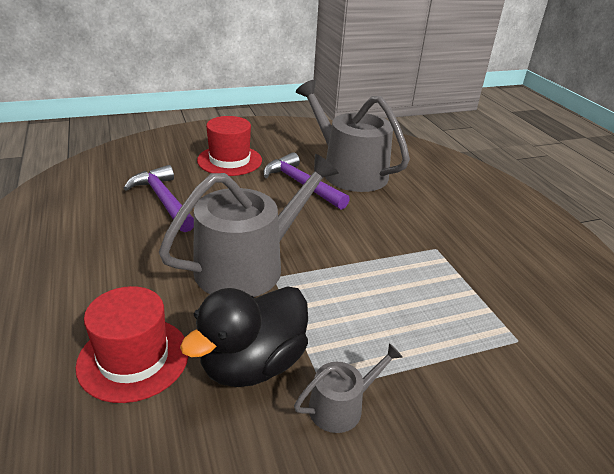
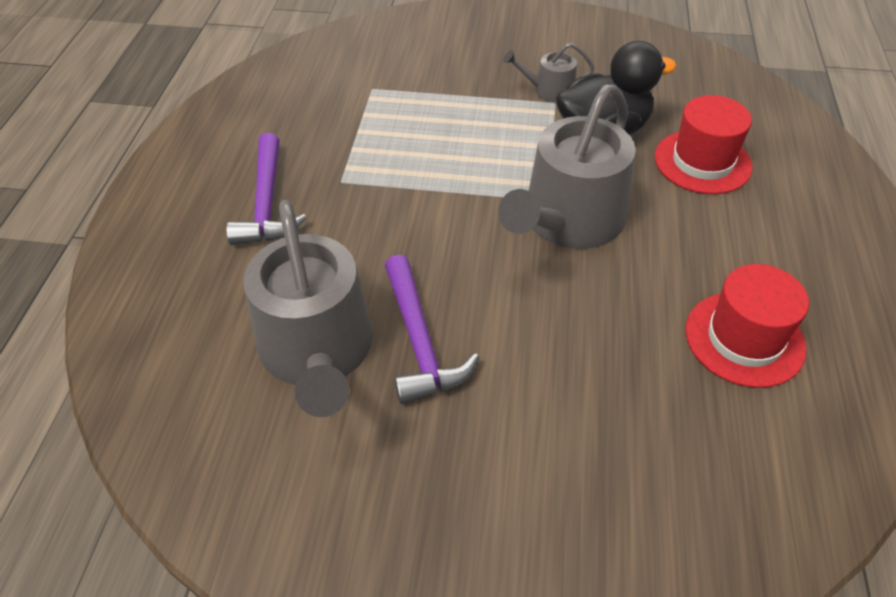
camera: 150 degrees left, 15 degrees up
(163, 200) = (653, 370): purple hammer -> purple hammer (267, 203)
(229, 160) = (509, 454): red hat -> red hat (744, 339)
(248, 265) = (568, 221): grey watering can -> grey watering can turned 45 degrees counterclockwise

